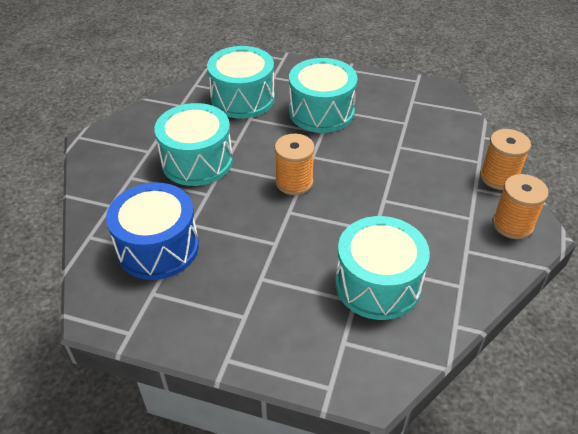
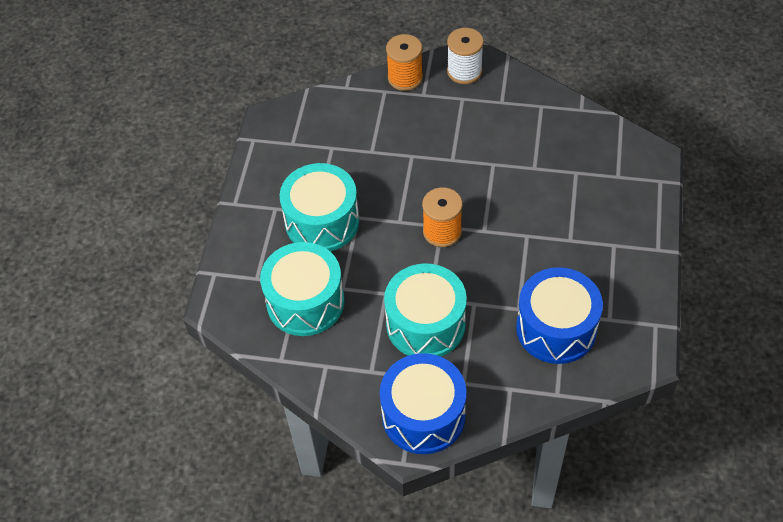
camera: 95 degrees left, 10 degrees up
(112, 151) = (423, 415): none -> blue drum
(377, 284) = (554, 158): turquoise drum -> none
(512, 224) = (464, 71): orange spool -> white spool

